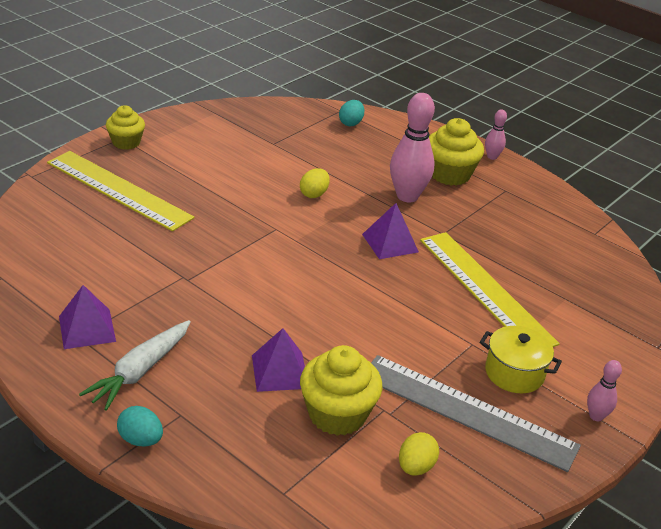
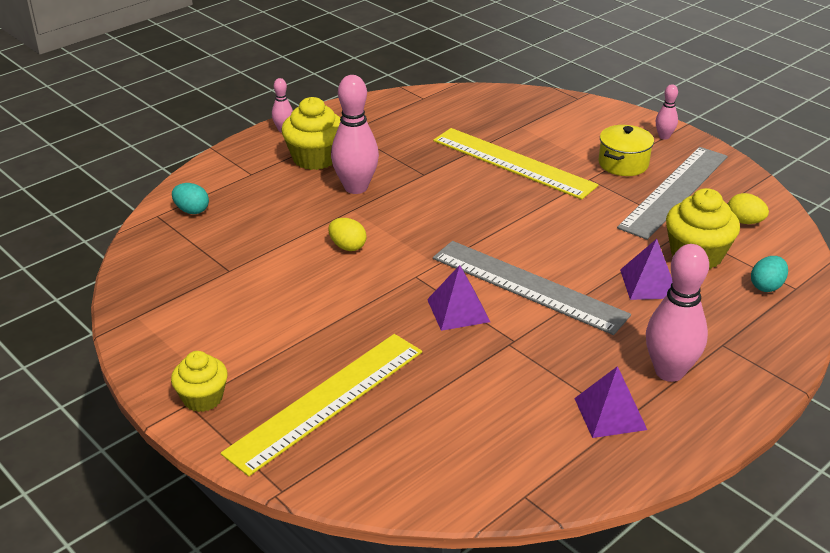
camera: 80 degrees left, 0 degrees up
(140, 371) = (669, 372): white carrot -> pink bowling pin
(140, 440) = (762, 369): turquoise egg -> turquoise egg (766, 286)
(267, 290) = (528, 286): none -> grey ruler
(390, 243) = (441, 206): purple pyramid -> purple pyramid (458, 310)
(485, 290) = (512, 163): yellow ruler -> yellow ruler turned 60 degrees clockwise

